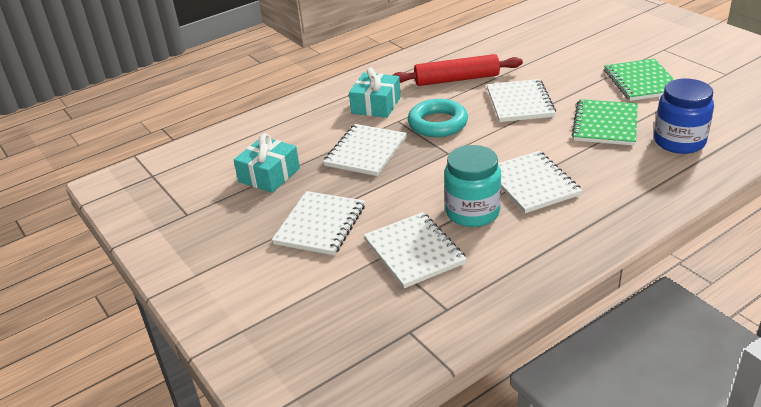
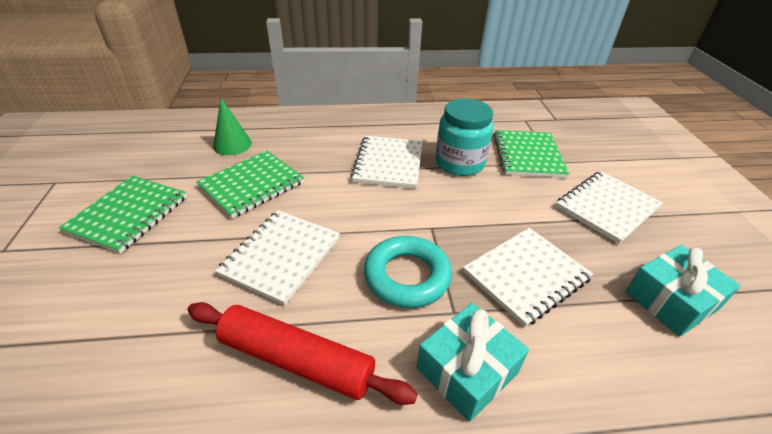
camera: 155 degrees left, 5 degrees up
(414, 251) = (527, 155): white notebook -> green notebook
(679, 142) = (232, 144): blue jar -> green cone

